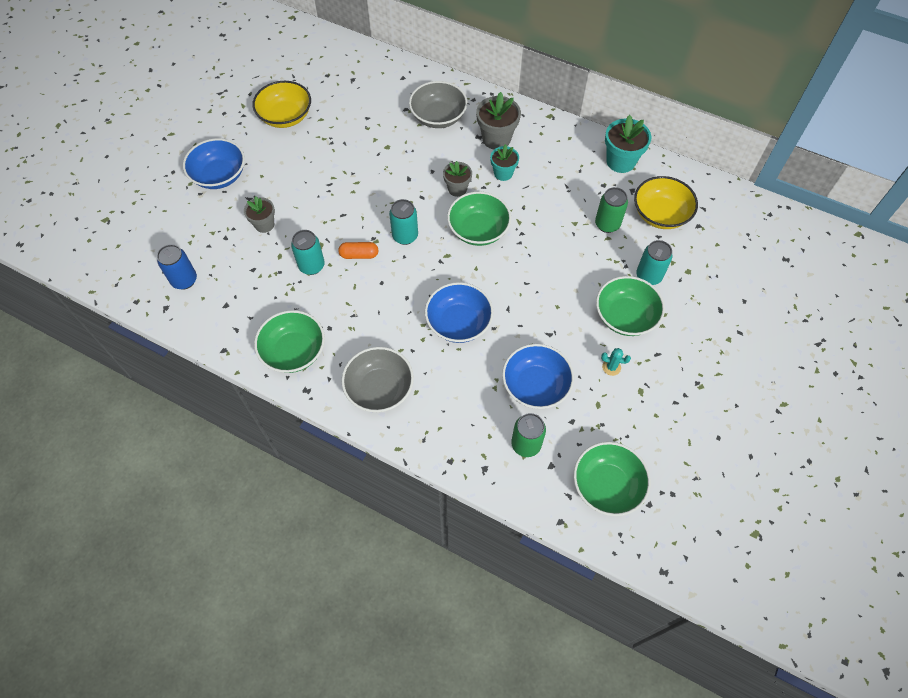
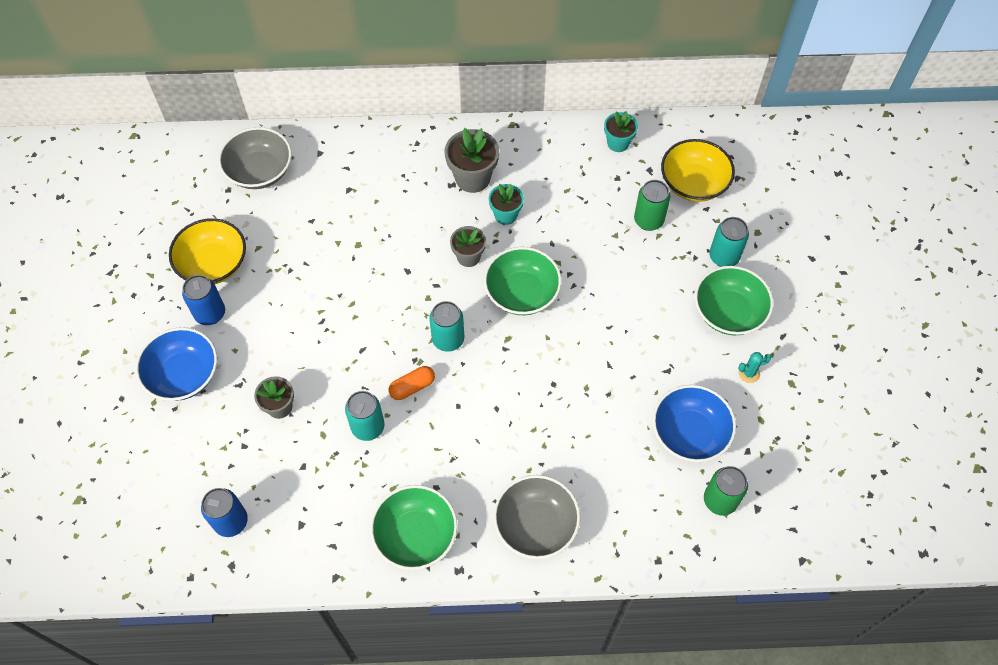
camera: 30 degrees left, 0 degrees up
(262, 146) = (210, 314): none -> blue can
(438, 117) = (392, 182): grey bowl -> grey bowl (260, 171)
(458, 323) = (569, 407): blue bowl -> none
(607, 485) = (821, 498): green bowl -> none
(620, 161) = (618, 143): turquoise flower pot -> turquoise flower pot, size x0.64

